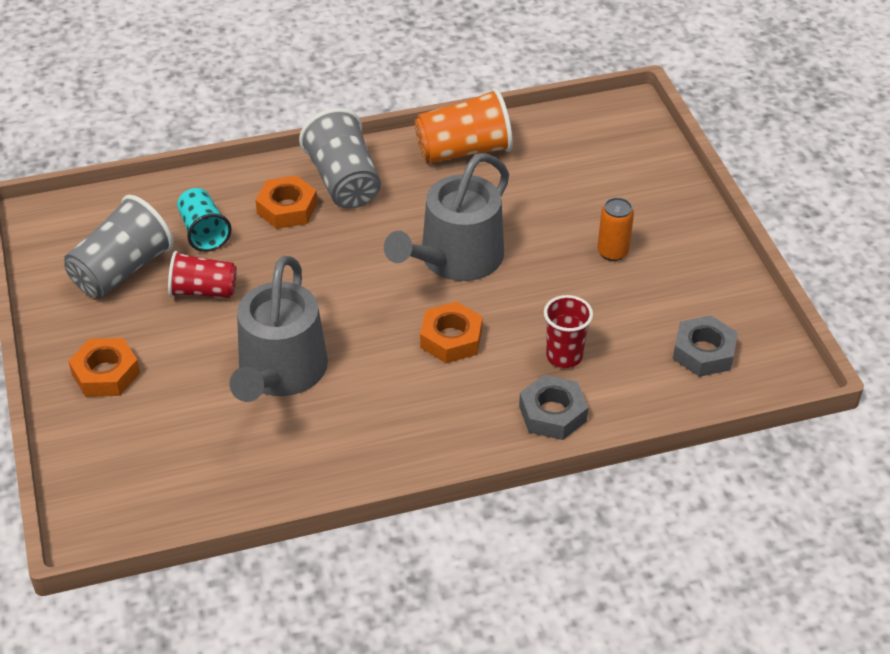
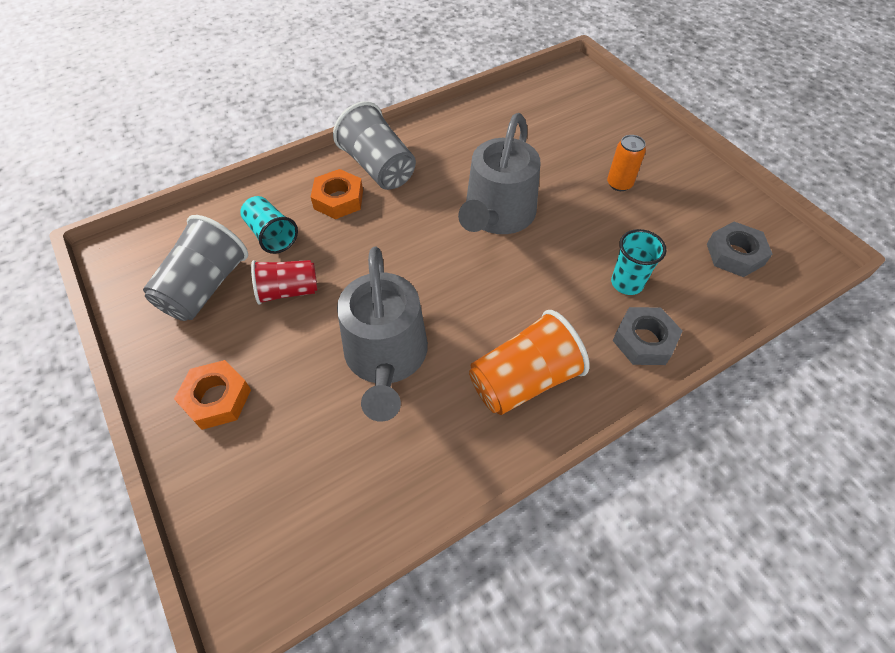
camera: 15 degrees left, 10 degrees up
(451, 339) = (525, 288): orange nut -> none
(464, 151) = (465, 124): orange cup -> orange cup (523, 380)
(564, 356) = (627, 283): red cup -> turquoise cup

